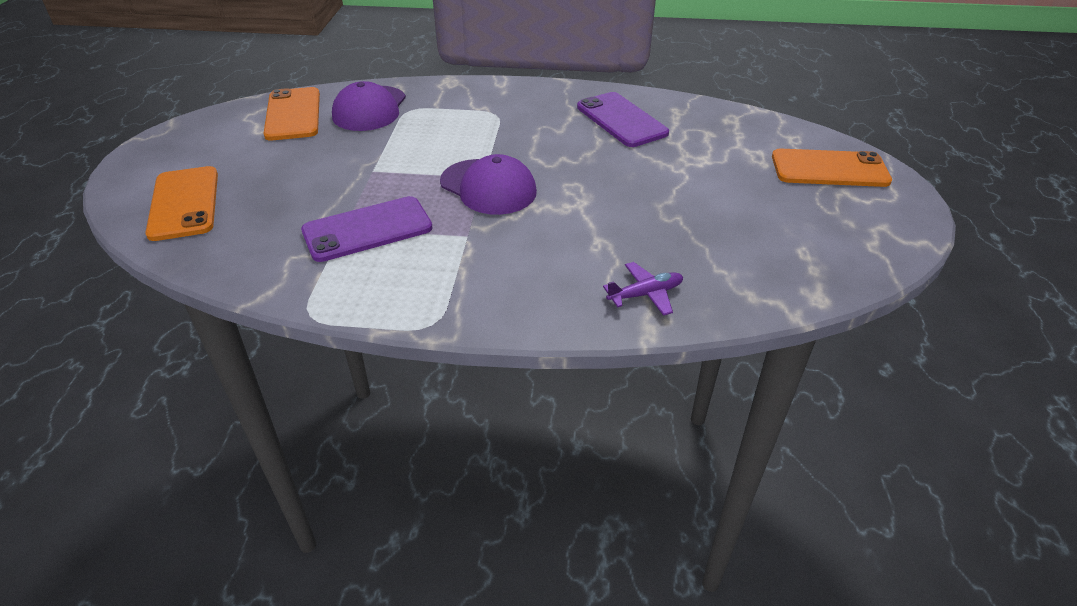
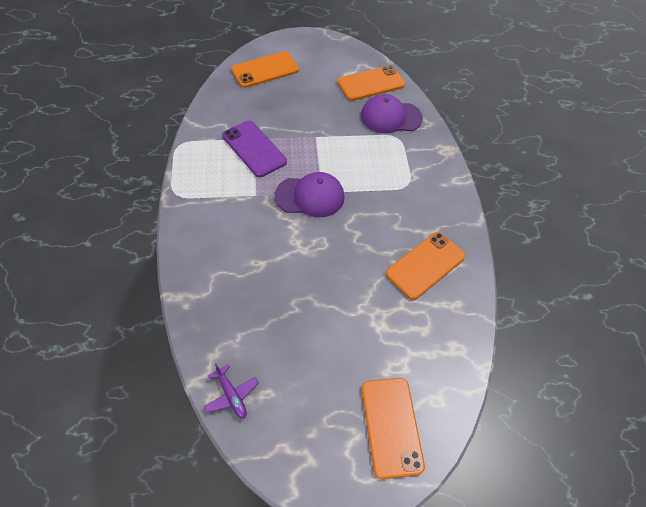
camera: 75 degrees right, 15 degrees up
(488, 187) = (310, 196): purple cap -> purple cap turned 120 degrees counterclockwise
(621, 120) = (425, 265): purple phone -> orange phone
(645, 294) = (209, 293): purple plane -> purple plane (231, 395)

